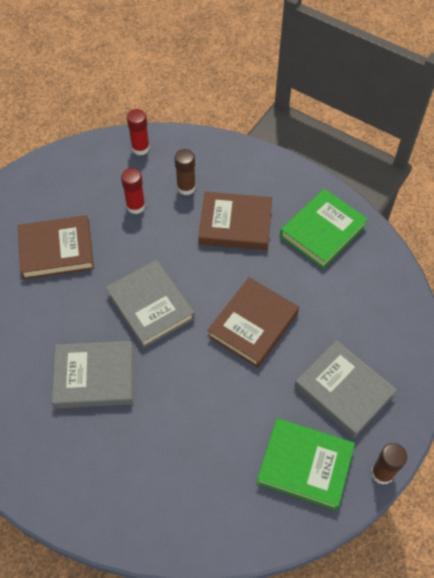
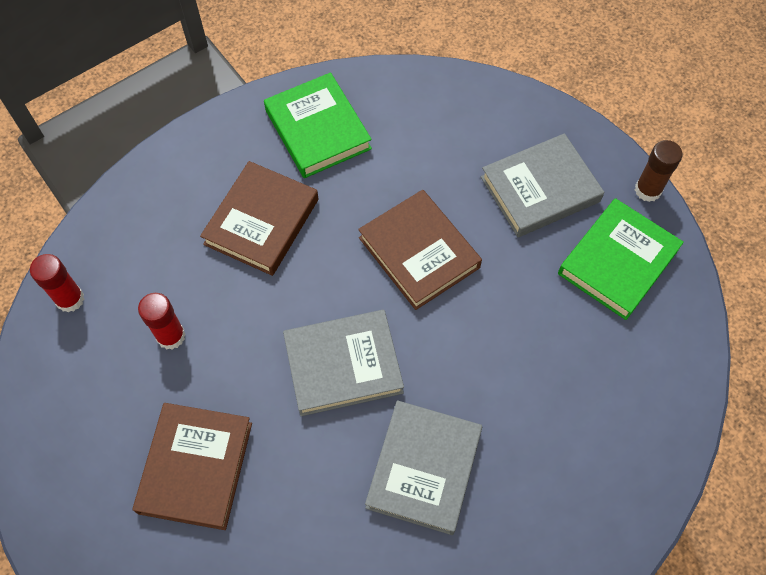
camera: 70 degrees left, 5 degrees up
(186, 187) = (172, 261): brown glue stick -> none

